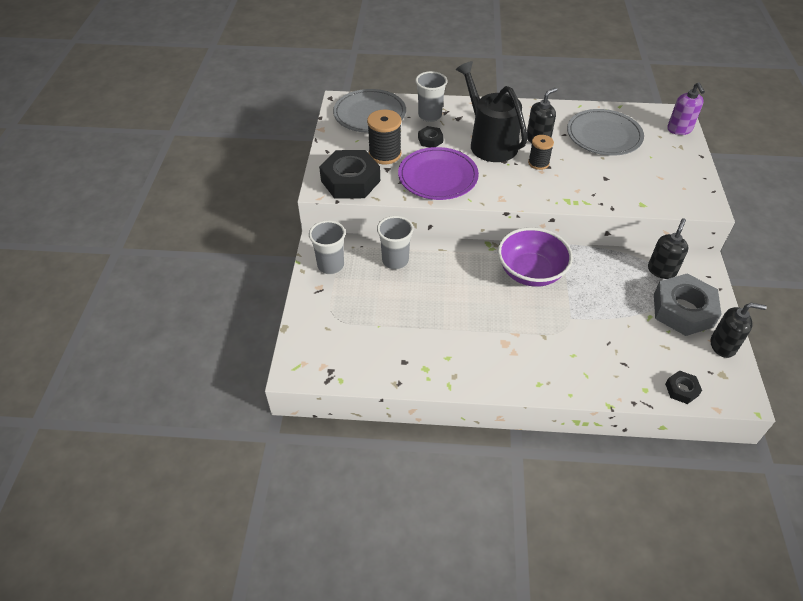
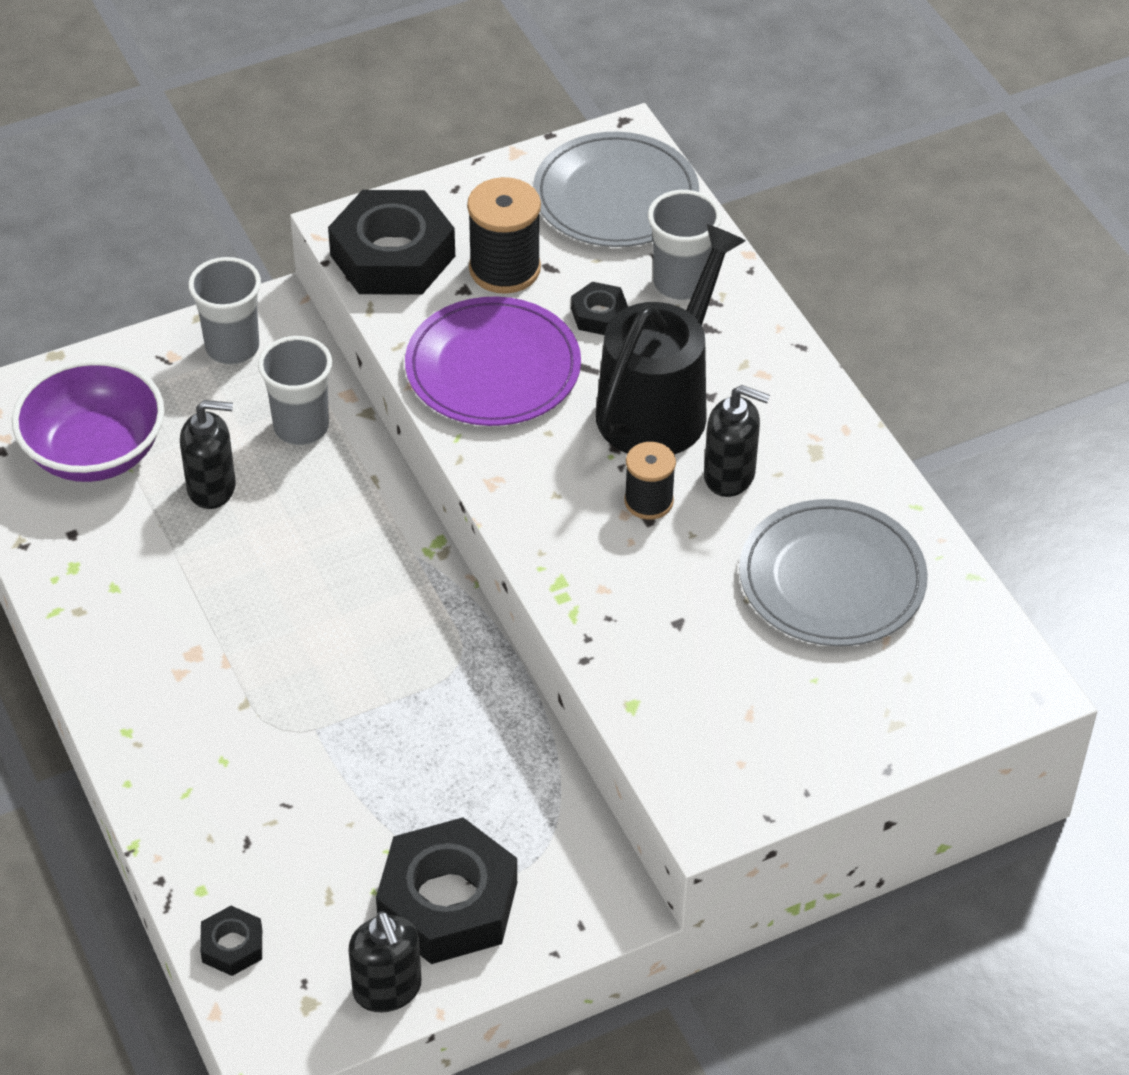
camera: 60 degrees right, 0 degrees up
(531, 272) = (400, 631): purple bowl -> purple bowl (95, 452)
(661, 270) = (545, 839): black soap dispenser -> black soap dispenser (212, 488)
(679, 129) = (963, 706): purple soap dispenser -> none
(683, 310) = (448, 902): grey nut -> black nut

